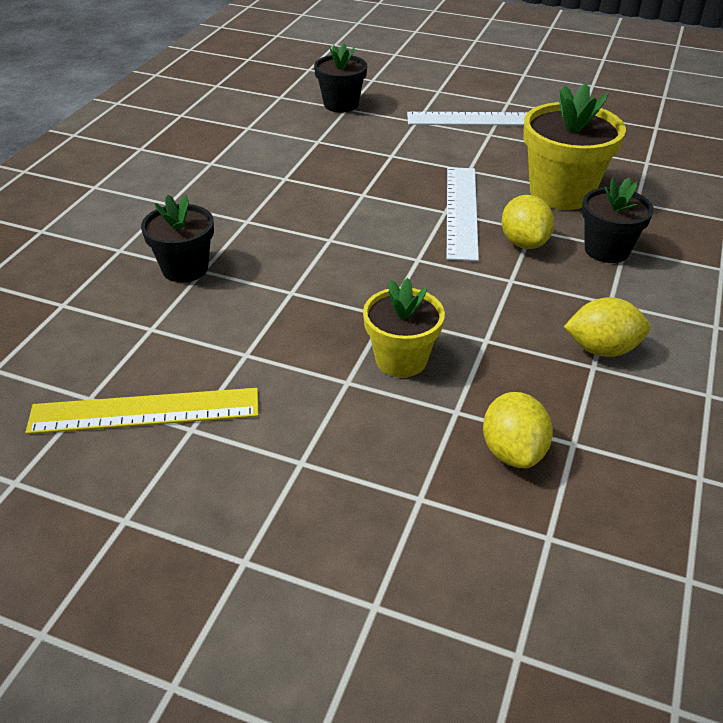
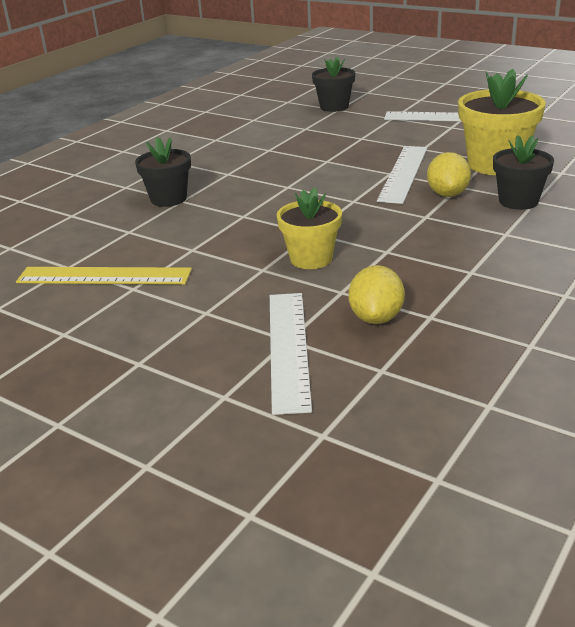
camera: 15 degrees right, 10 degrees down
(426, 514) = (288, 348): none -> white ruler
(602, 349) = (483, 262): yellow lemon -> none

